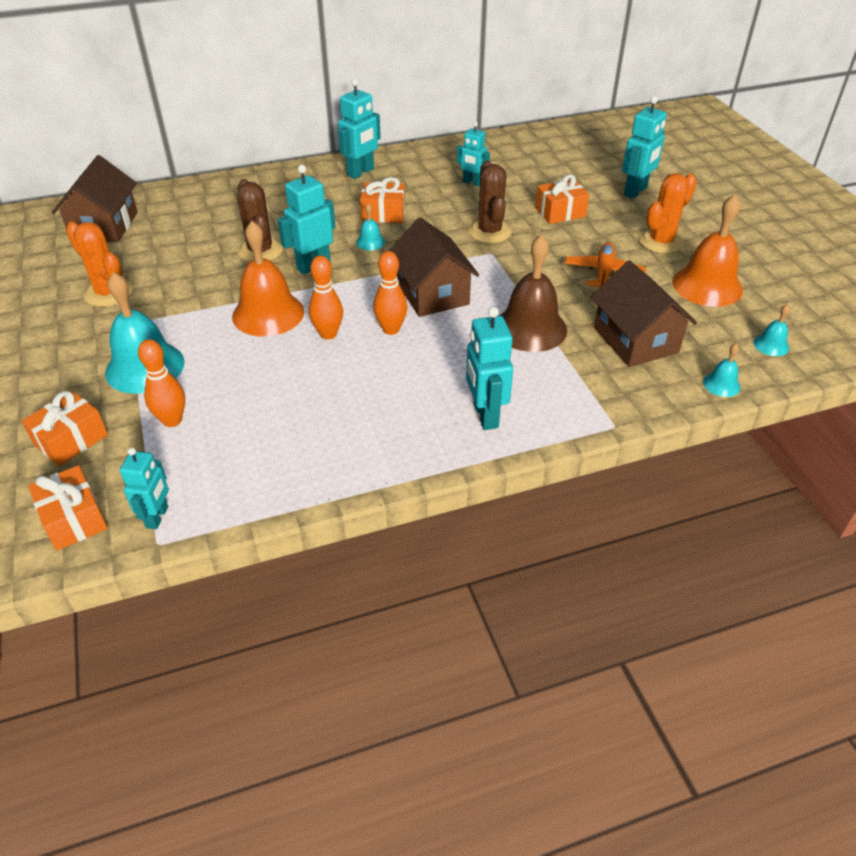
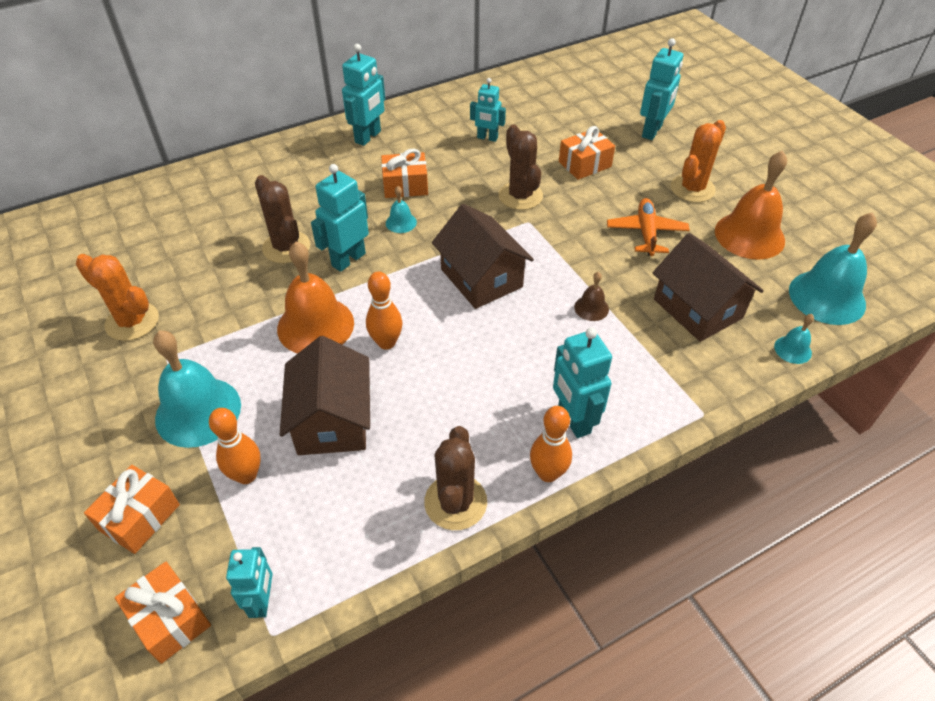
camera: 10 degrees left, 5 degrees up
(104, 226) = (104, 235): brown house -> brown house (332, 420)
(353, 465) = (455, 502): none -> brown cactus
(391, 329) = (450, 328): orange bowling pin -> orange bowling pin (548, 473)
(530, 328) = (591, 308): brown bell -> brown bell, size x0.46
(771, 345) = (827, 297): turquoise bell -> turquoise bell, size x2.17

